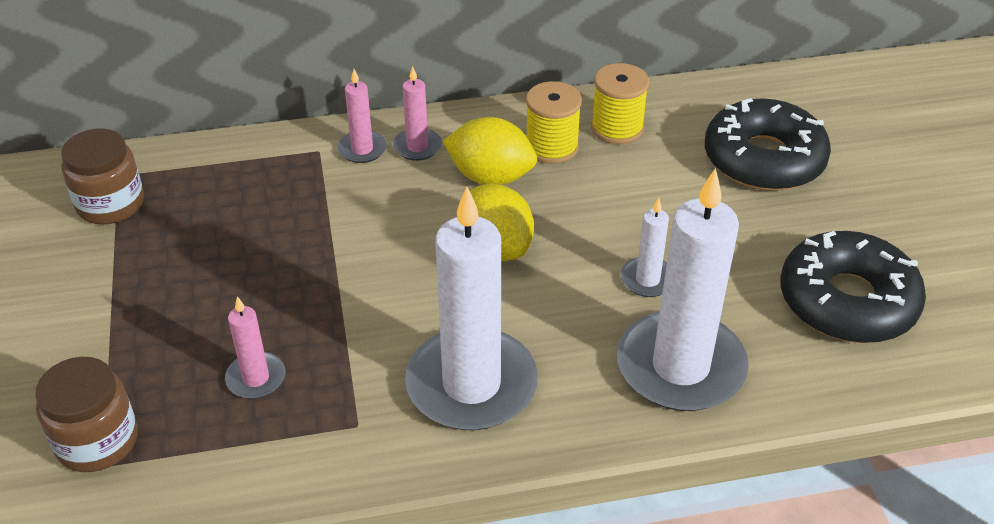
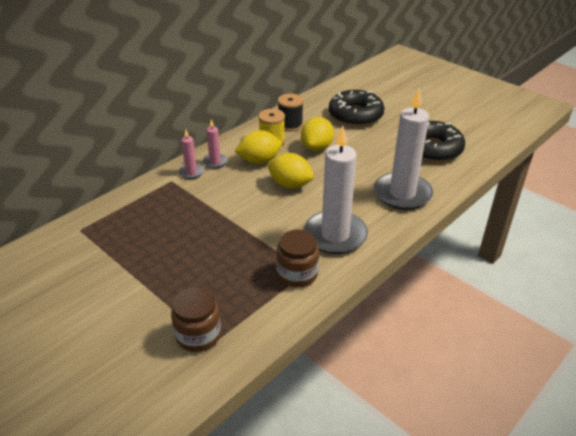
camera: 35 degrees left, 5 degrees down
(110, 204) = (90, 242): brown jar -> brown jar (297, 274)
(256, 378) = (244, 276): pink candle -> none
(617, 128) = (290, 125): yellow spool -> black spool
(618, 195) = (317, 147): none -> yellow lemon
(647, 279) = (359, 171): white candle -> none

